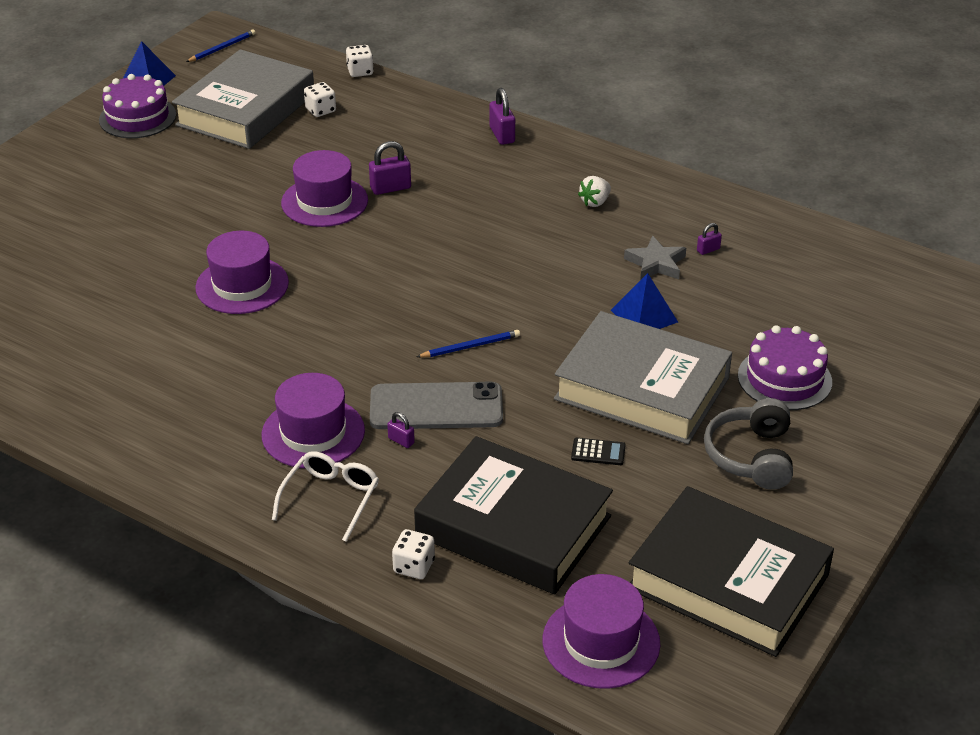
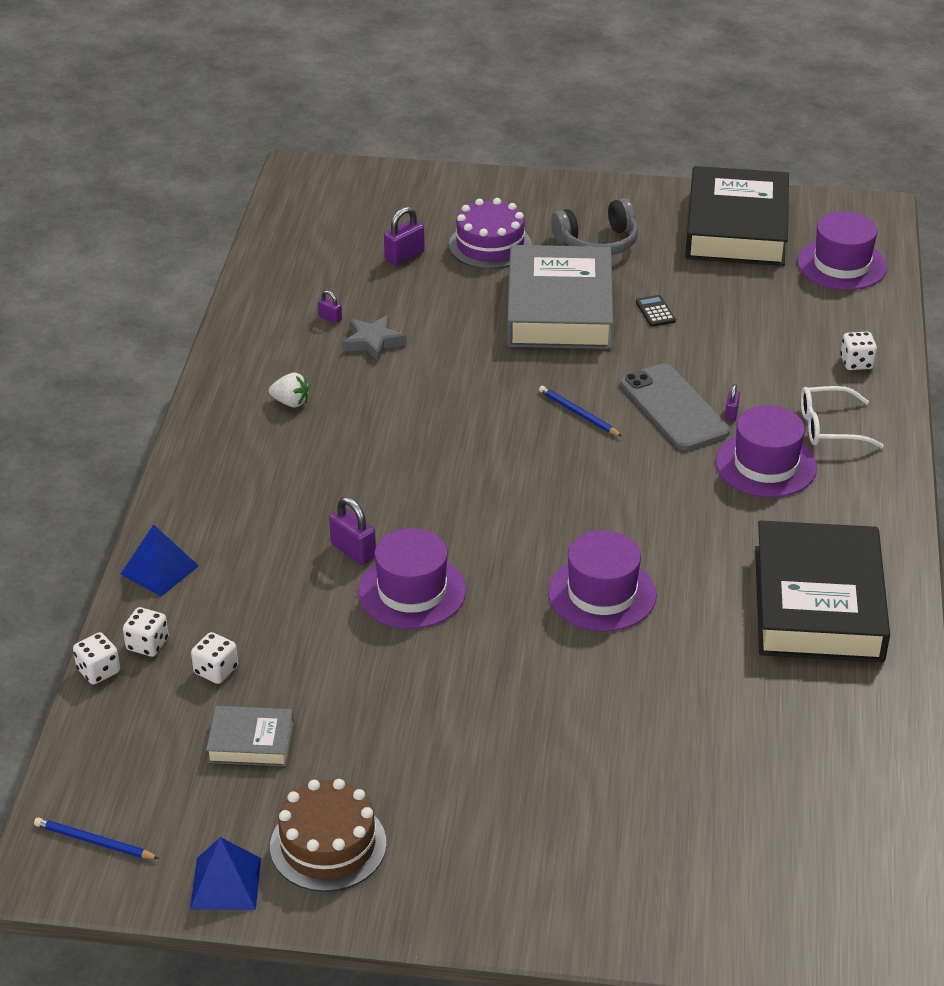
camera: 115 degrees left, 0 degrees up
(137, 117) = (328, 845): purple cake -> brown cake
(246, 110) = (251, 742): grey book -> grey book, size x0.46
(368, 92) = (147, 644): none -> white dice
(502, 135) = (193, 502): purple padlock -> purple padlock (404, 256)
(513, 526) = (772, 329): black book -> black book (818, 603)
(644, 316) = (458, 330): blue pyramid -> blue pyramid (159, 569)

